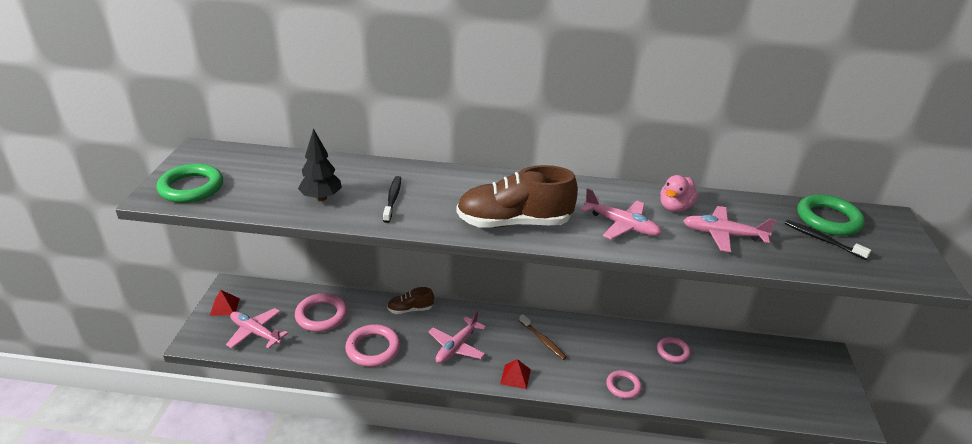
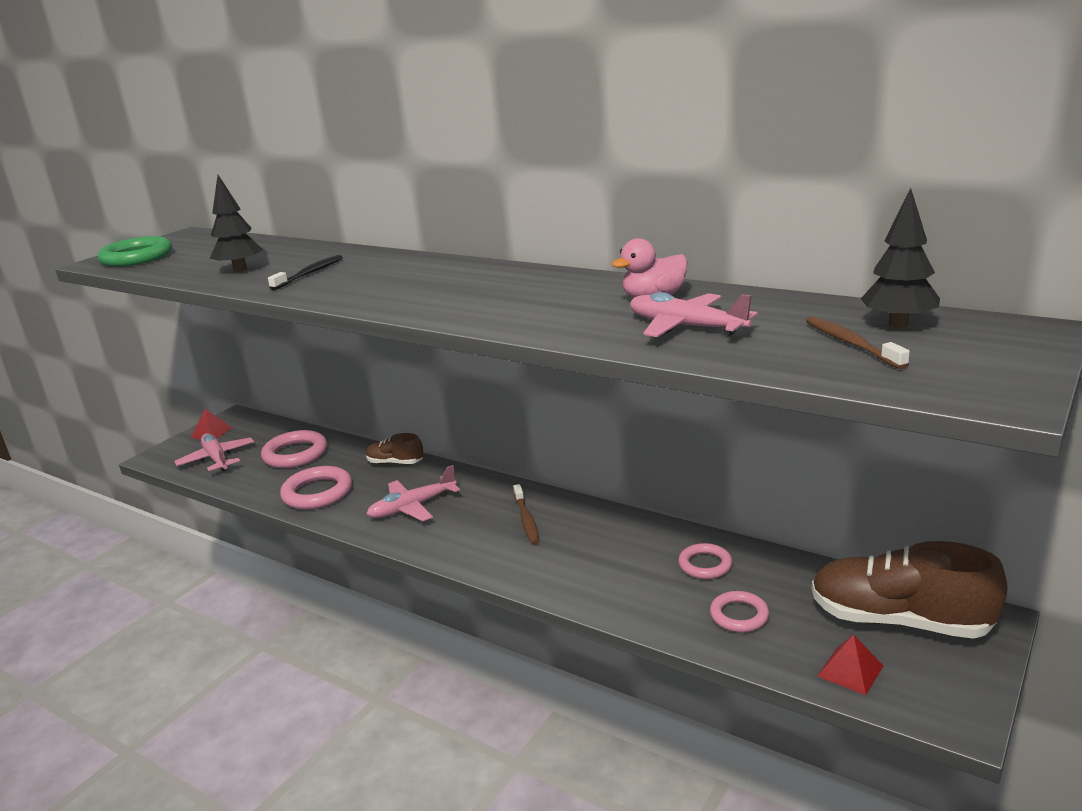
camera: 30 degrees right, 10 degrees down
(514, 223) = (413, 299): brown shoe -> brown shoe (899, 621)
(515, 376) = (453, 550): red pyramid -> red pyramid (850, 671)
(621, 225) = (548, 309): pink plane -> none
(623, 386) = (589, 590): pink ring -> pink ring (739, 615)
(822, 240) = (851, 344): black toothbrush -> brown toothbrush
(828, 219) = (898, 324): green ring -> black tree

